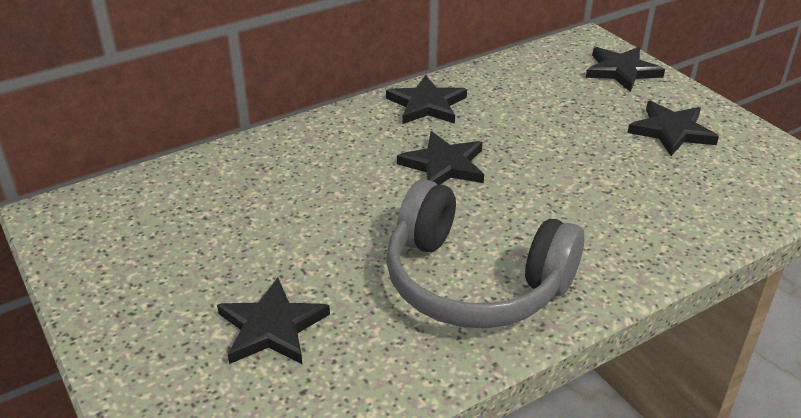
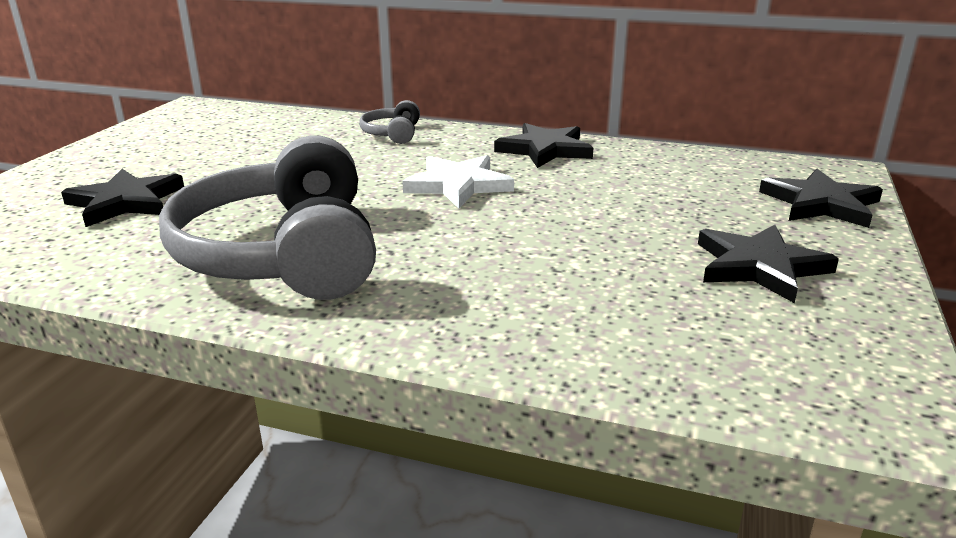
camera: 50 degrees right, 10 degrees down
(301, 145) = (393, 134): none -> grey headphones
(444, 165) = (458, 185): black star -> white star

